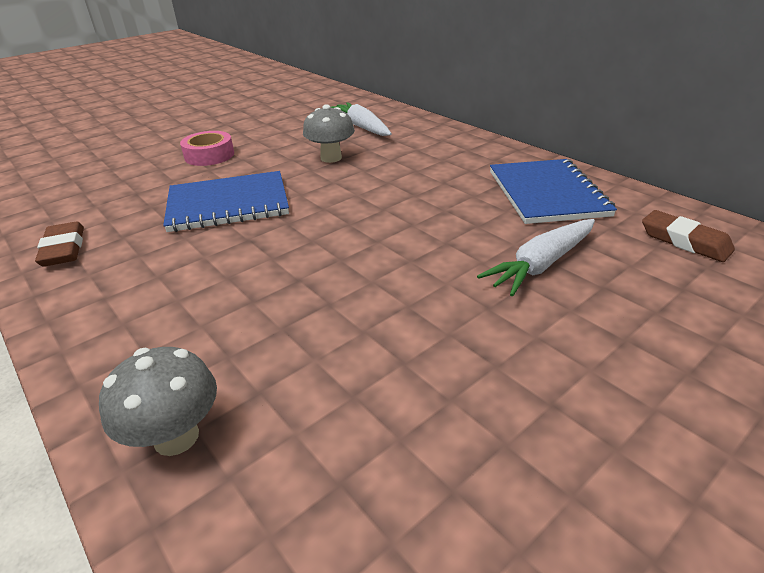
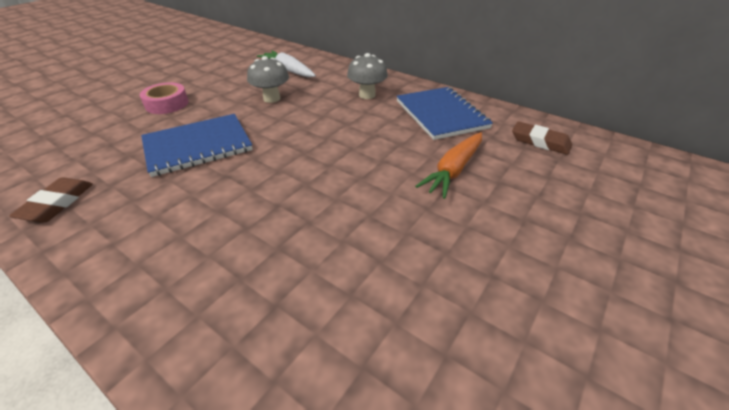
camera: 15 degrees left, 5 degrees up
(64, 249) = (57, 203): brown eraser -> brown eraser turned 45 degrees clockwise
(176, 437) = (219, 356): grey mushroom -> grey mushroom (367, 95)
(541, 264) = (453, 170): white carrot -> orange carrot

